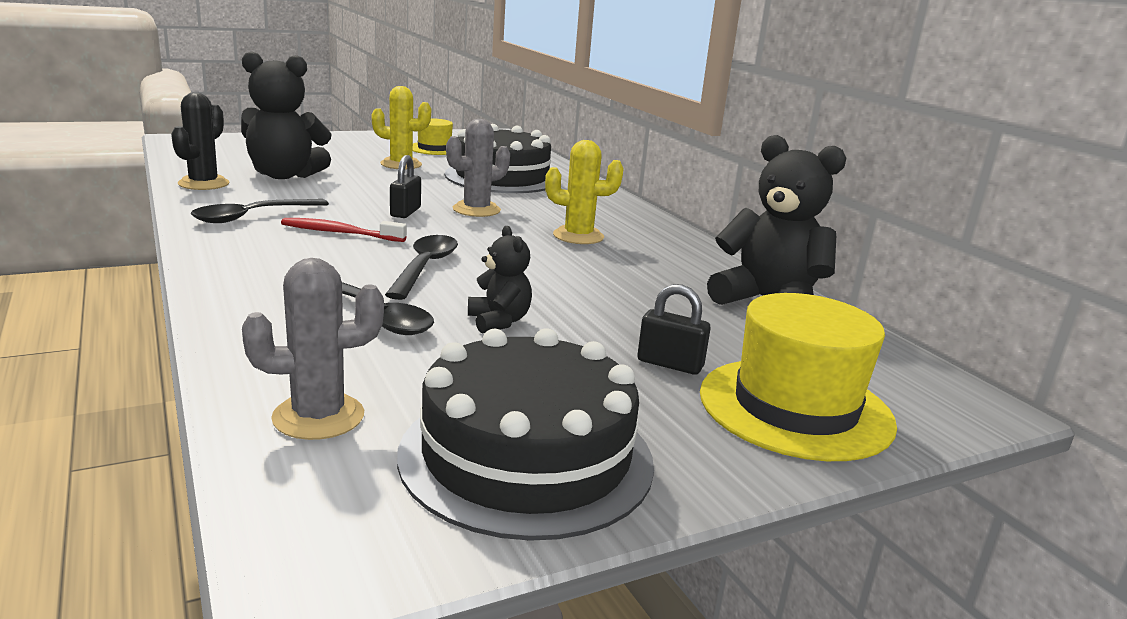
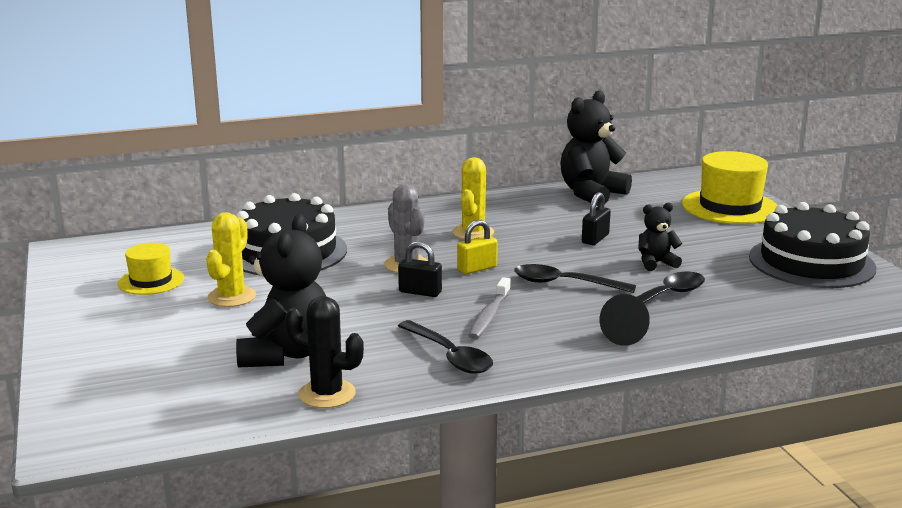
camera: 80 degrees left, 0 degrees up
(263, 286) = (626, 336): none -> black cone
(318, 417) = (803, 306): grey cactus -> none
(340, 233) = (489, 316): red toothbrush -> grey toothbrush
(469, 233) = (477, 268): none -> yellow padlock
(670, 364) = (694, 226): black padlock -> black padlock (595, 239)

